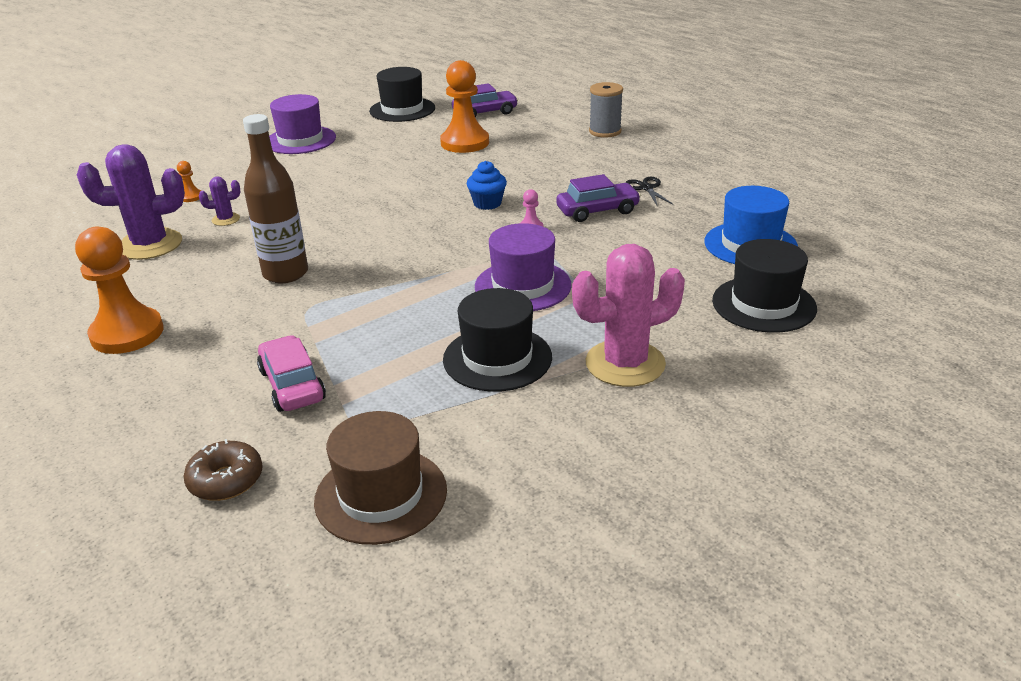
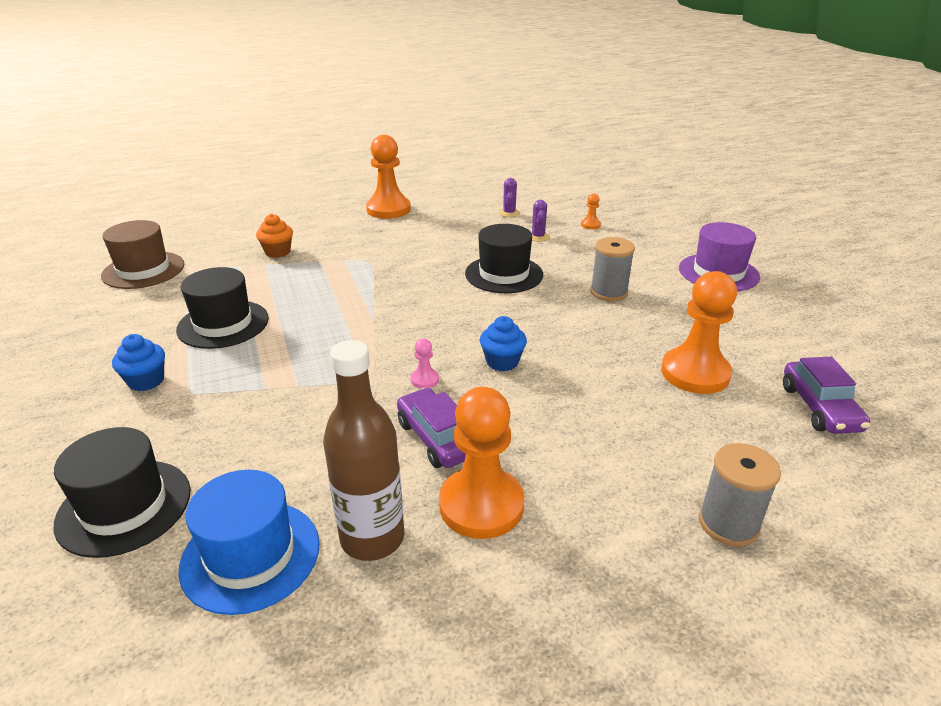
camera: 105 degrees right, 0 degrees up
(150, 245) = (509, 213): purple cactus -> purple cactus, size x0.46
(226, 480) = (212, 233): brown donut -> none
(285, 273) = (427, 255): brown bottle -> brown bottle (372, 538)
(292, 385) = (278, 252): pink car -> orange cupcake
(351, 176) = (608, 292): none -> grey spool
(402, 110) = (827, 341): black hat -> black hat (504, 274)
(523, 286) = (314, 354): purple hat -> none
(597, 211) = (437, 438): purple car -> purple car turned 150 degrees clockwise
(625, 363) = (146, 381): pink cactus -> blue cupcake
(646, 188) = (481, 505): black scissors -> orange pawn

